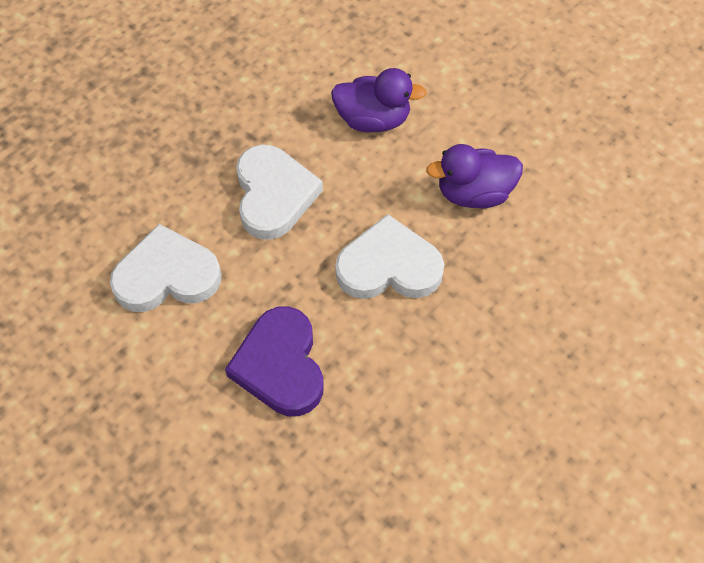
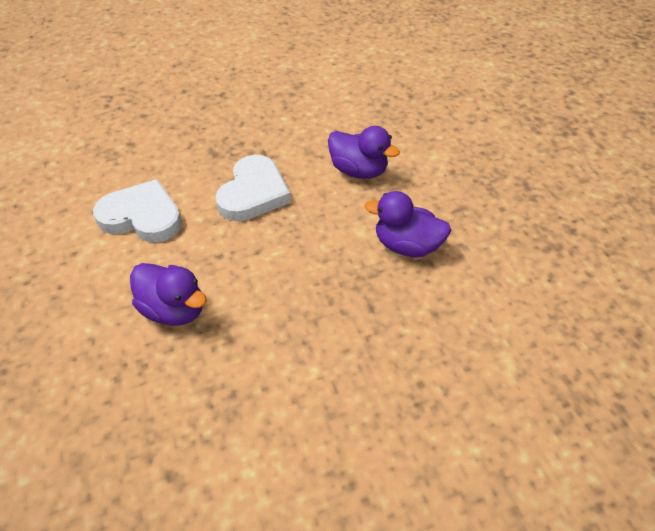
camera: 25 degrees right, 10 degrees down
(280, 365) = (174, 309): purple heart -> purple duck
(389, 266) = (305, 271): white heart -> none

